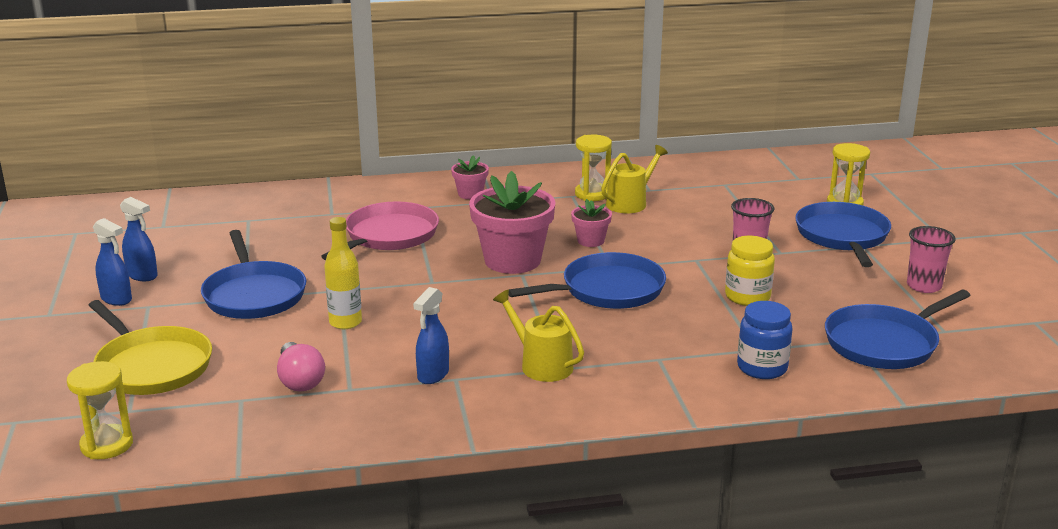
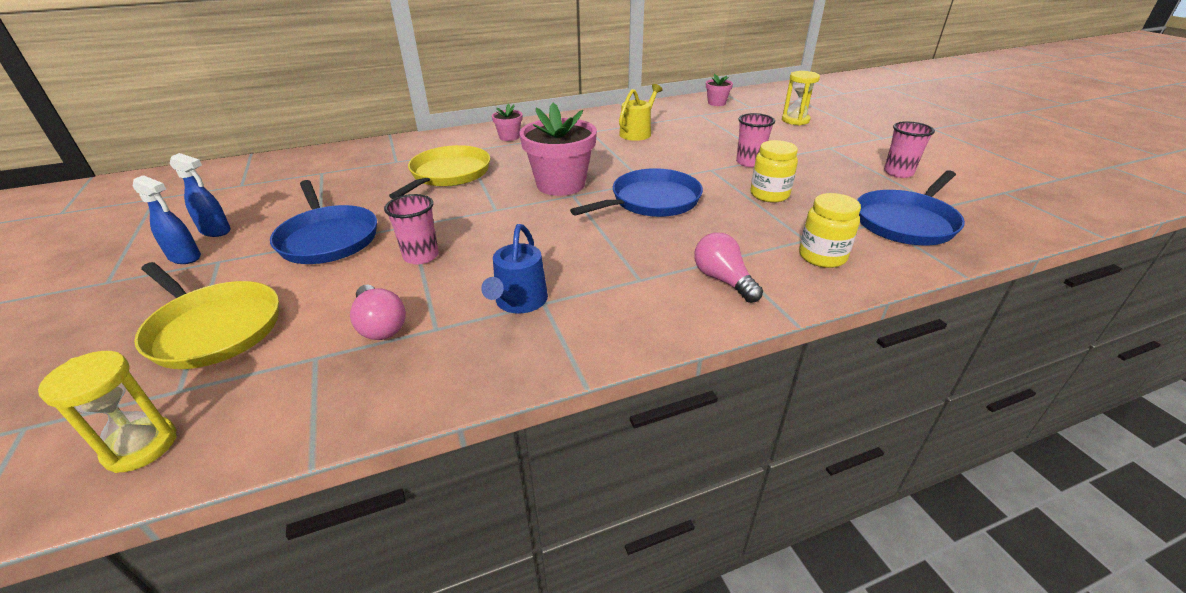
camera: 10 degrees left, 10 degrees up
(345, 322) = (421, 256): yellow bottle -> pink cup
(389, 236) = (448, 174): pink pan -> yellow pan
(433, 375) = (519, 302): blue spray bottle -> blue watering can
(542, 365) = (622, 277): yellow watering can -> none
(590, 241) = (619, 163): pink flower pot -> pink flower pot (716, 103)
(592, 194) = (605, 129): yellow hourglass -> none
(643, 378) = (723, 280): none -> pink light bulb
(762, 368) = (822, 256): blue jar -> yellow jar
(842, 236) = (810, 142): blue pan -> none

